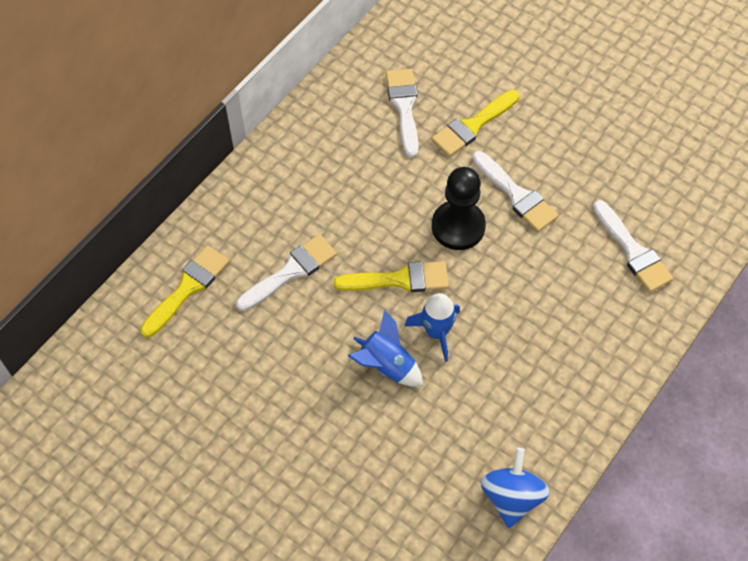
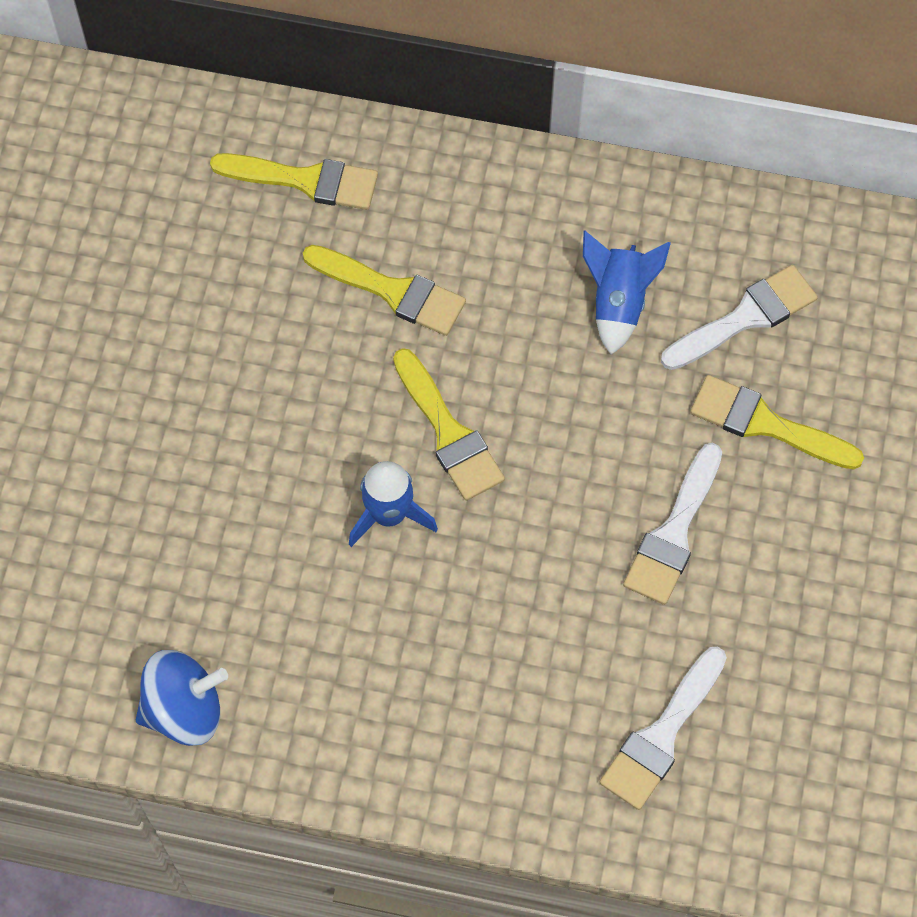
camera: 65 degrees right, 5 degrees up
(291, 271) = (392, 291): white brush -> yellow brush
(387, 365) = (307, 472): blue rocket -> blue rocket (618, 302)
(458, 226) = (576, 474): black pawn -> none

